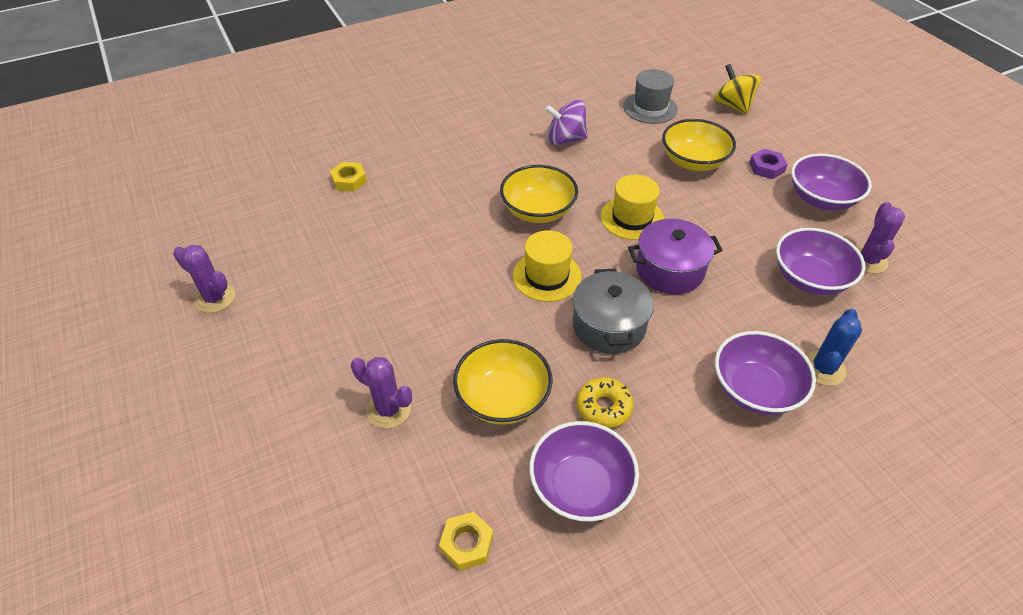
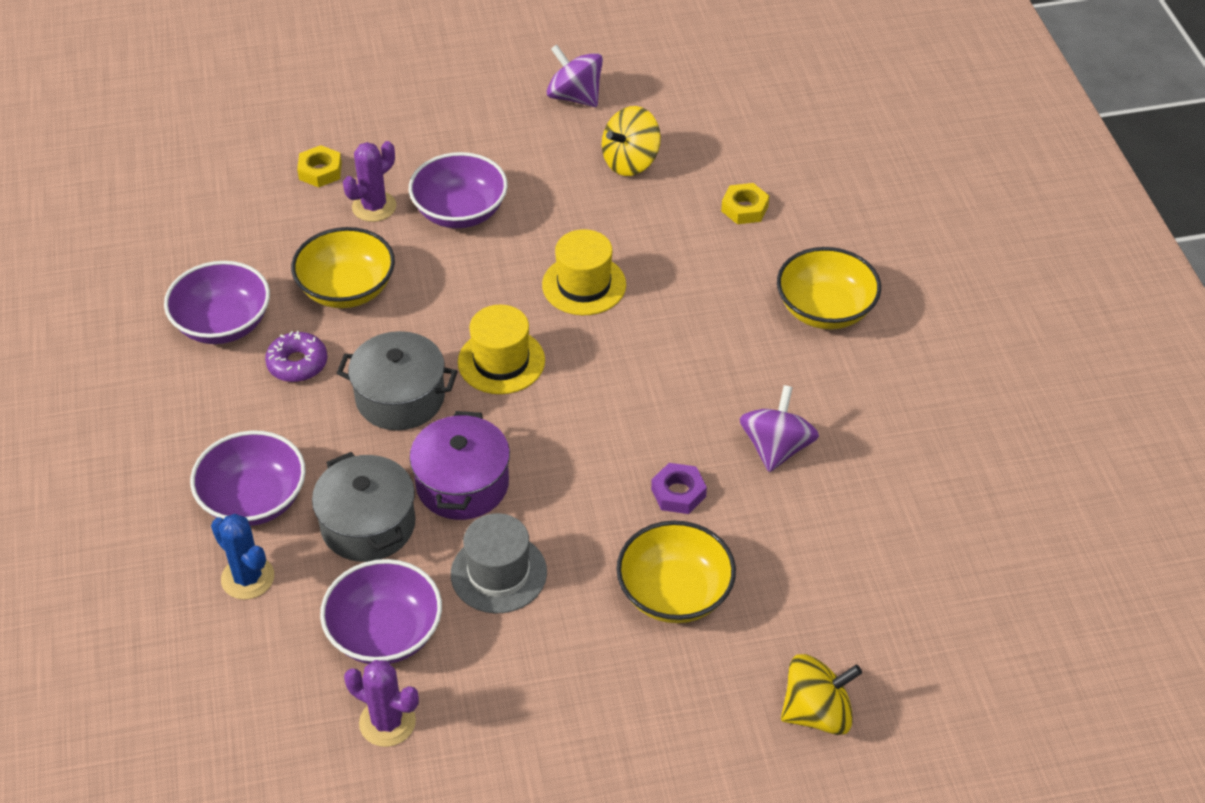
camera: 105 degrees right, 0 degrees up
(215, 298) = (575, 97): purple cactus -> purple spinning top
(302, 247) = (630, 162): none -> yellow spinning top
(467, 543) = (213, 239): yellow nut -> yellow nut (320, 171)
(538, 211) = (622, 379): yellow bowl -> yellow bowl (825, 310)
(603, 407) = (297, 364): yellow donut -> purple donut
(632, 218) = (573, 475): yellow hat -> yellow hat (584, 285)
(650, 108) = (837, 584): grey hat -> grey hat (498, 573)
(734, 311) = (368, 525): none -> grey pot
(766, 167) = (630, 687): purple nut -> purple nut (678, 493)
(821, 199) = (532, 729): purple bowl -> purple bowl (460, 212)

